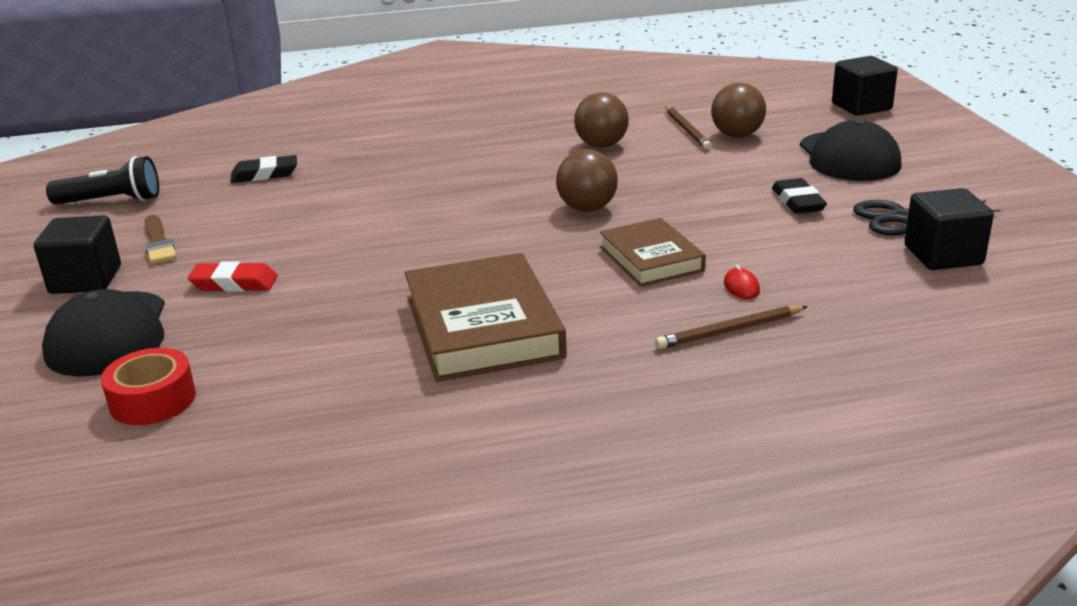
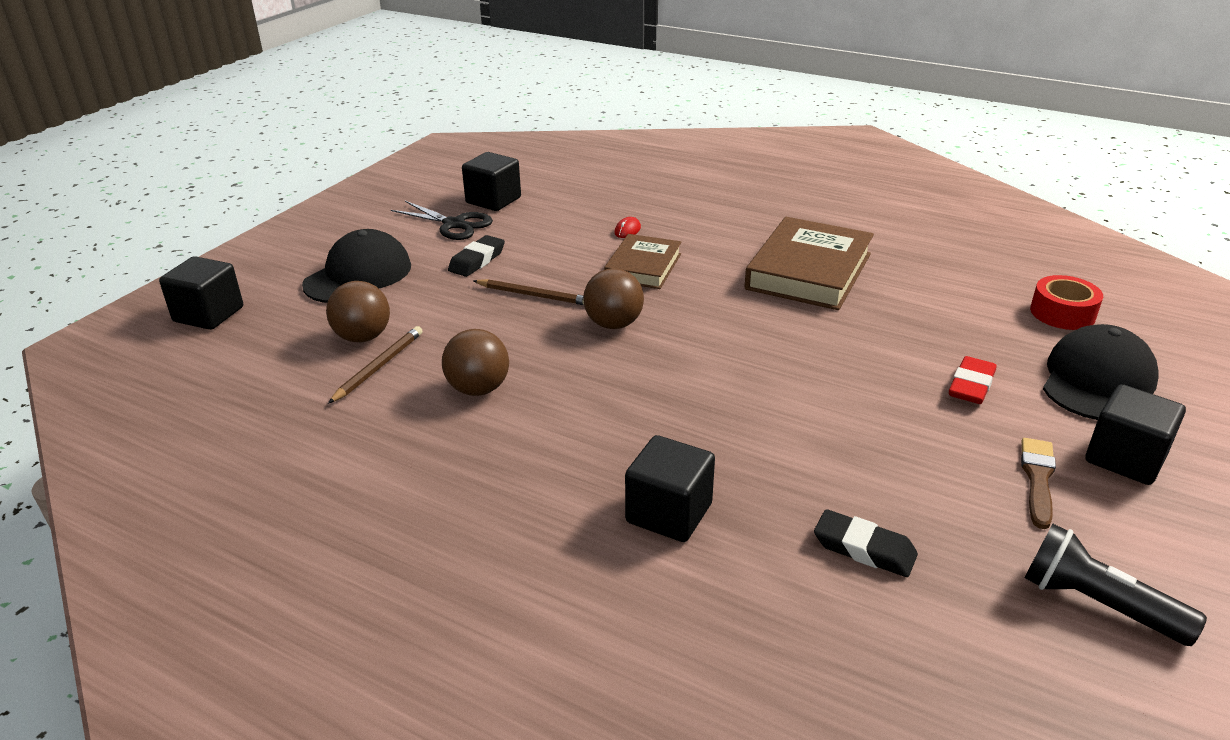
camera: 140 degrees left, 5 degrees up
(234, 283) = (971, 385): red eraser -> red eraser turned 75 degrees clockwise
(394, 148) = (669, 513): none -> black cube
(730, 331) = (677, 215): brown pencil -> brown pencil (533, 295)

